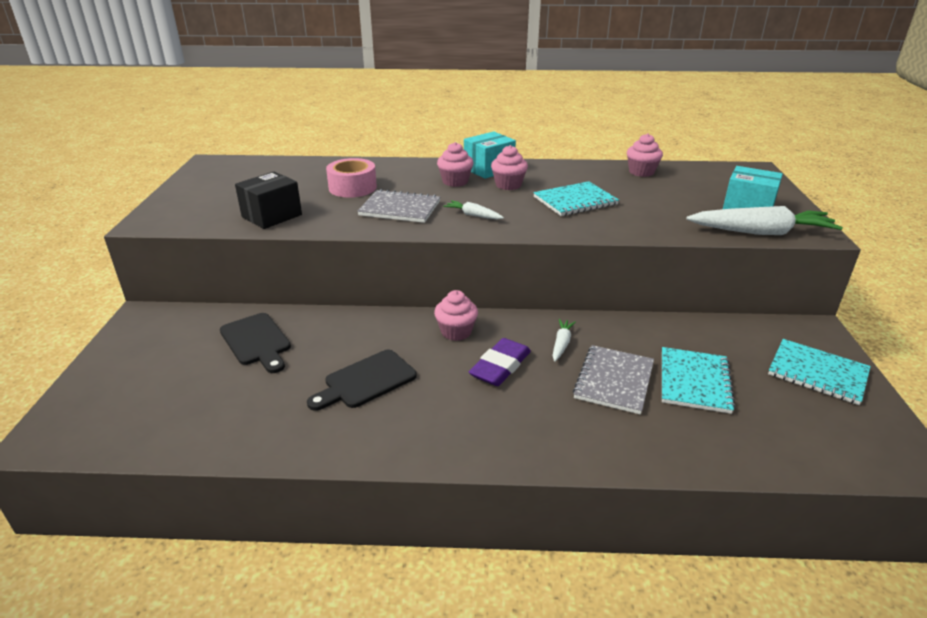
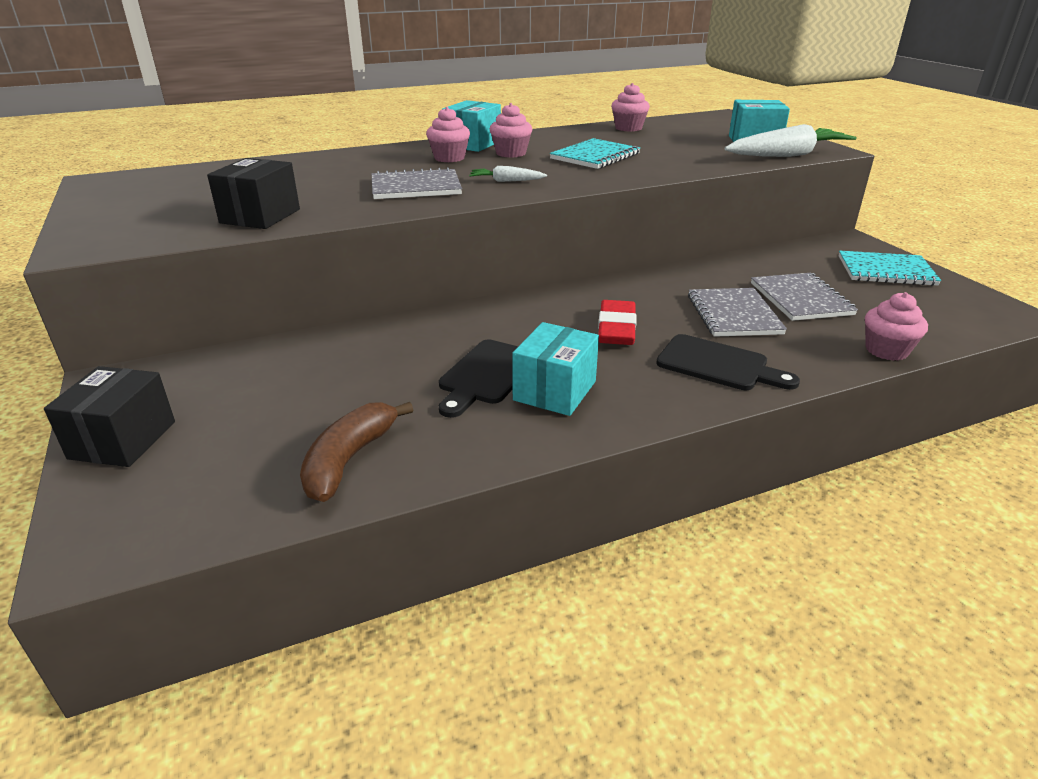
camera: 25 degrees left, 0 degrees up
(116, 363) = (123, 440): none -> black box
(222, 422) = (349, 460): none -> brown banana
(256, 341) = (309, 371): black cutting board -> black cutting board (718, 365)
(352, 187) = (333, 178): pink tape -> none
(401, 410) = (554, 391): none -> turquoise box
(456, 332) = (539, 310): pink cupcake -> pink cupcake (886, 350)
(500, 366) = (616, 328): purple eraser -> red eraser
(561, 344) = (655, 297): white carrot -> none
(694, 381) = (800, 299): turquoise notebook -> grey notebook

